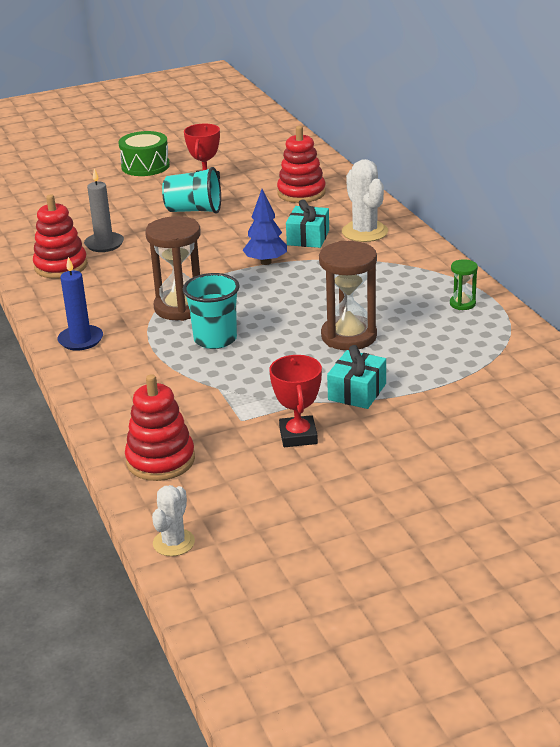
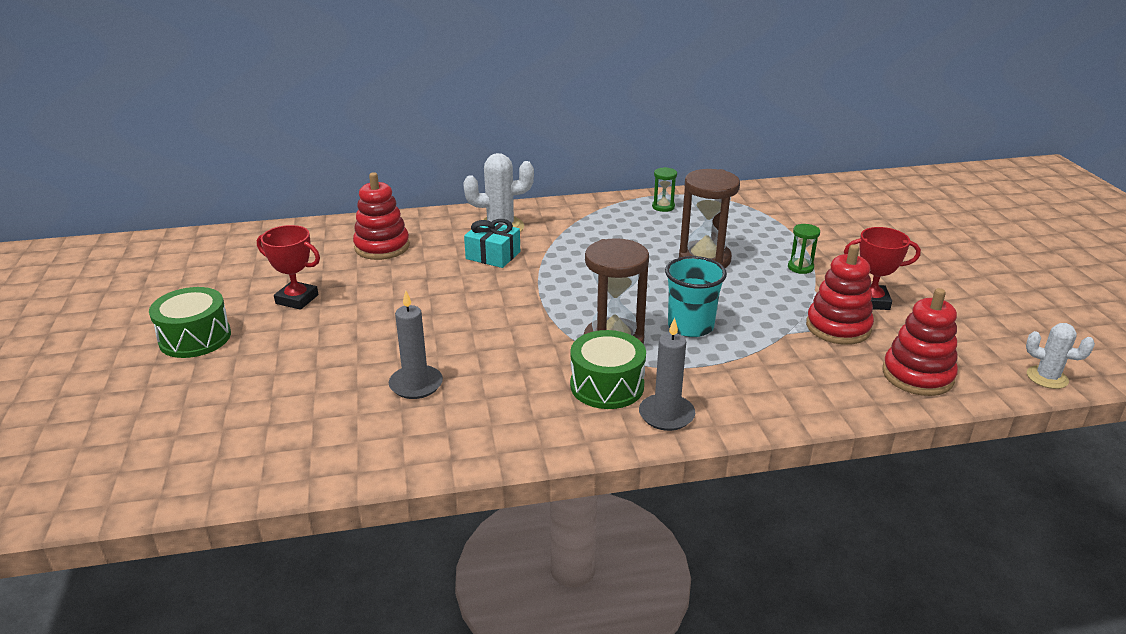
camera: 80 degrees left, 0 degrees up
(61, 266) = (458, 423): red stacking toy -> red stacking toy (838, 327)
(81, 340) = (666, 415): blue candle -> grey candle
(115, 312) = (607, 386): none -> green drum
(194, 210) = (370, 313): turquoise cup -> none
(266, 262) = (534, 283): blue tree -> none
(357, 392) = (800, 267): turquoise gift -> green hourglass

